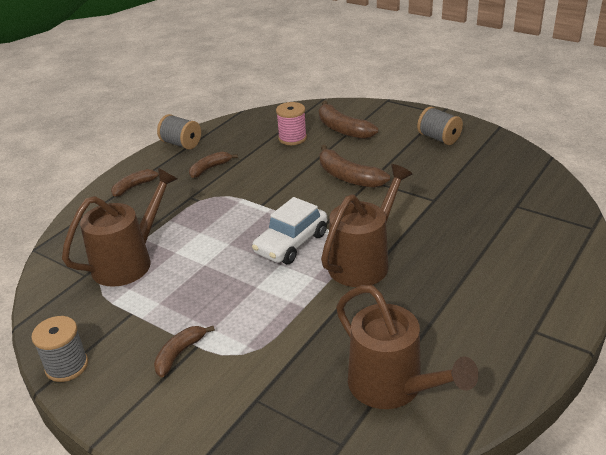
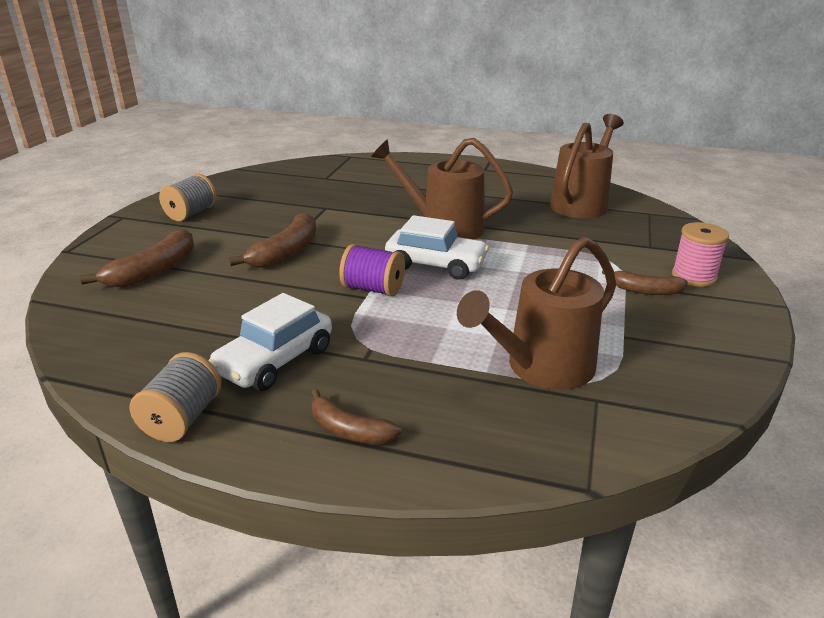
camera: 110 degrees left, 5 degrees down
(67, 366) = (736, 353): grey spool -> none
(129, 261) = (541, 368): brown watering can -> brown watering can turned 60 degrees counterclockwise
(210, 168) = (275, 361): brown banana -> white car
(269, 209) = (373, 289): none -> purple spool
(292, 138) = (177, 305): pink spool -> pink spool (693, 276)

